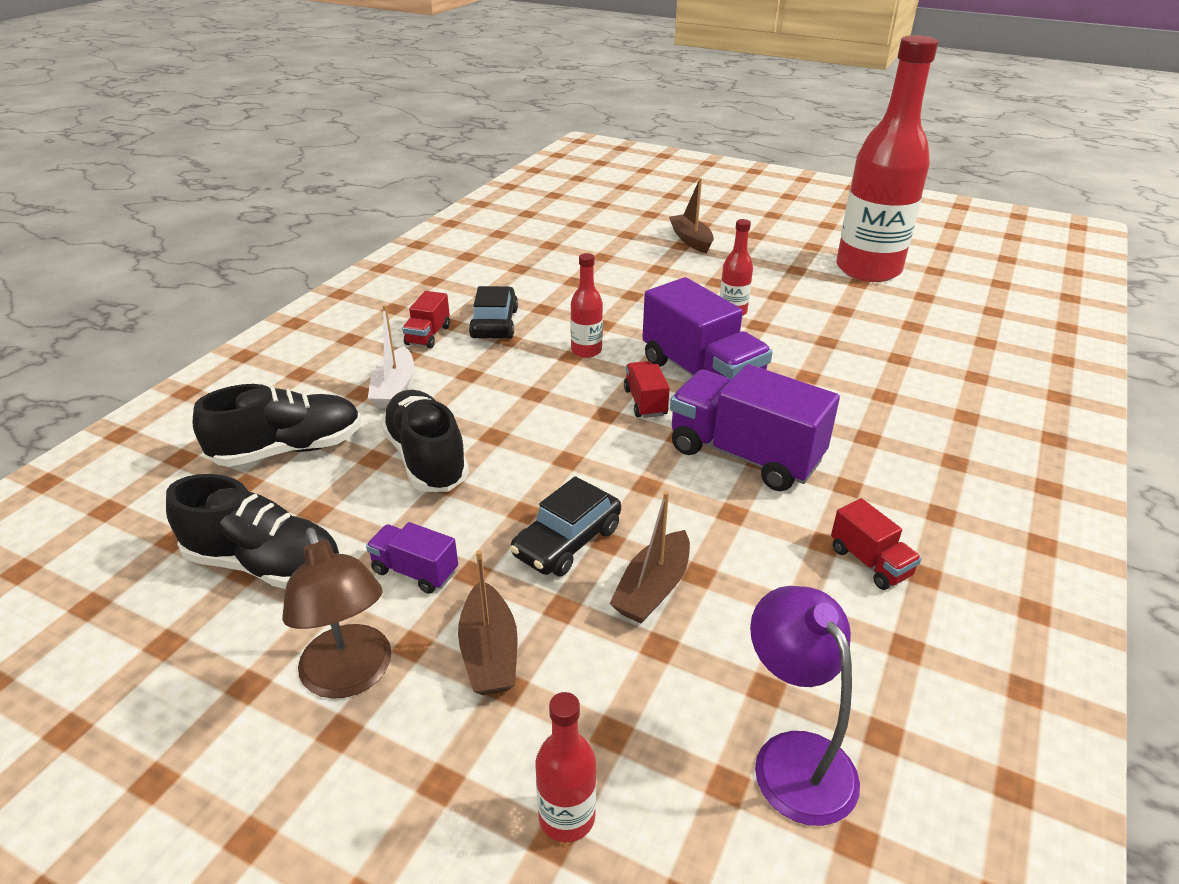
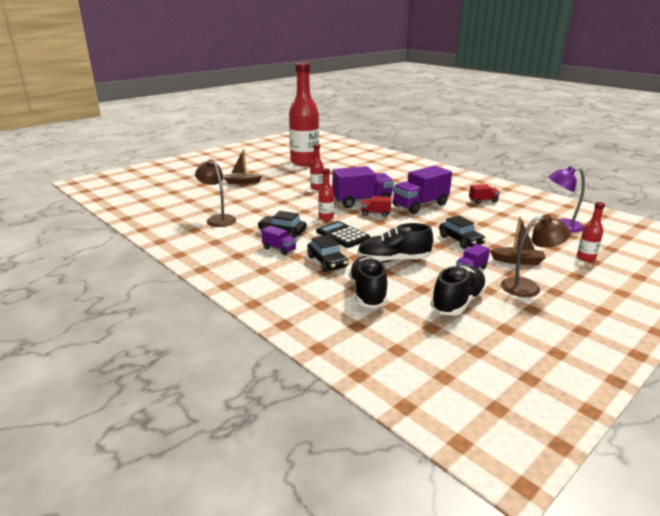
camera: 70 degrees left, 10 degrees down
(394, 388) = (327, 262): white boat -> black car
(428, 335) = (279, 249): red truck -> purple truck
(514, 383) = (342, 235): none -> black calculator
(517, 261) = (218, 219): none -> brown lamp
(653, 588) = (489, 231): brown boat -> none

